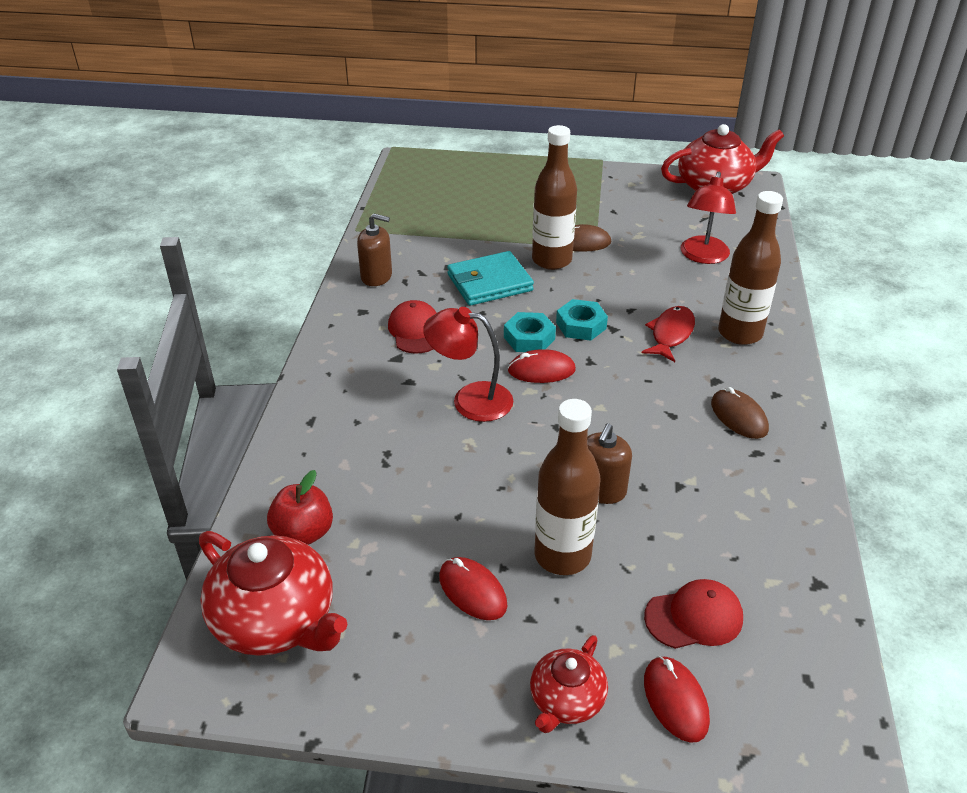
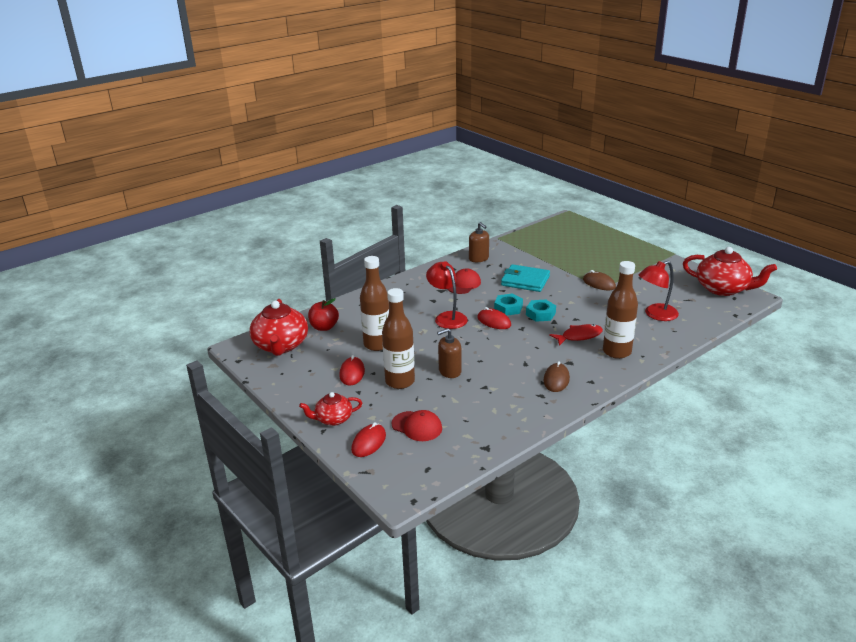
camera: 45 degrees right, 10 degrees down
(551, 260) = (570, 284): brown bottle -> brown bottle (377, 344)

